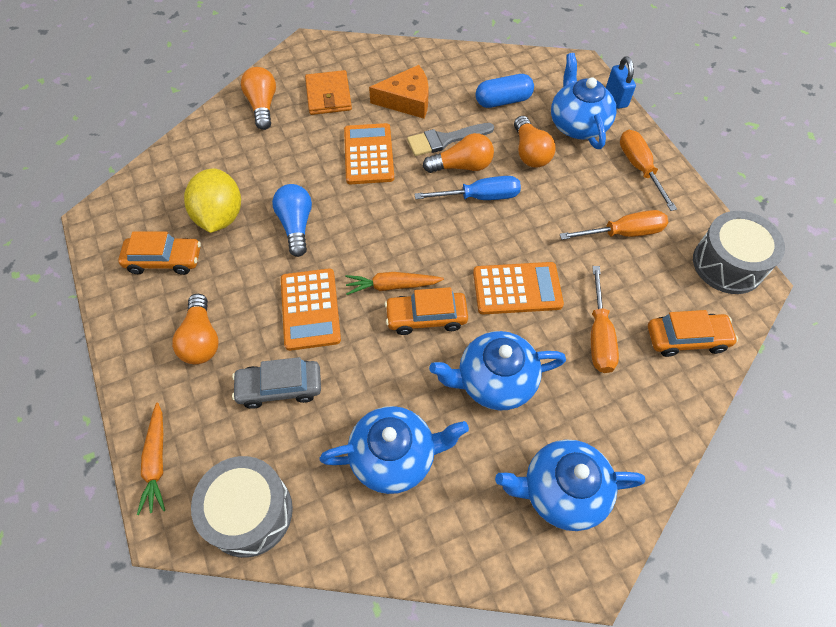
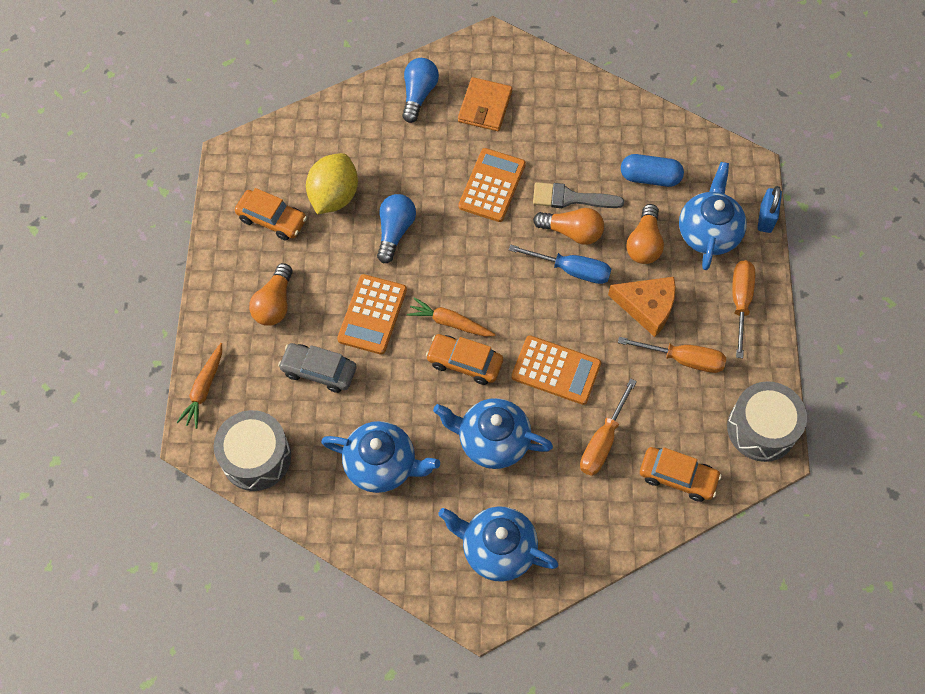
camera: 25 degrees right, 5 degrees up
(262, 106) = (418, 95): orange light bulb -> blue light bulb
(407, 100) = (557, 141): orange cheese -> orange cheese (647, 307)

